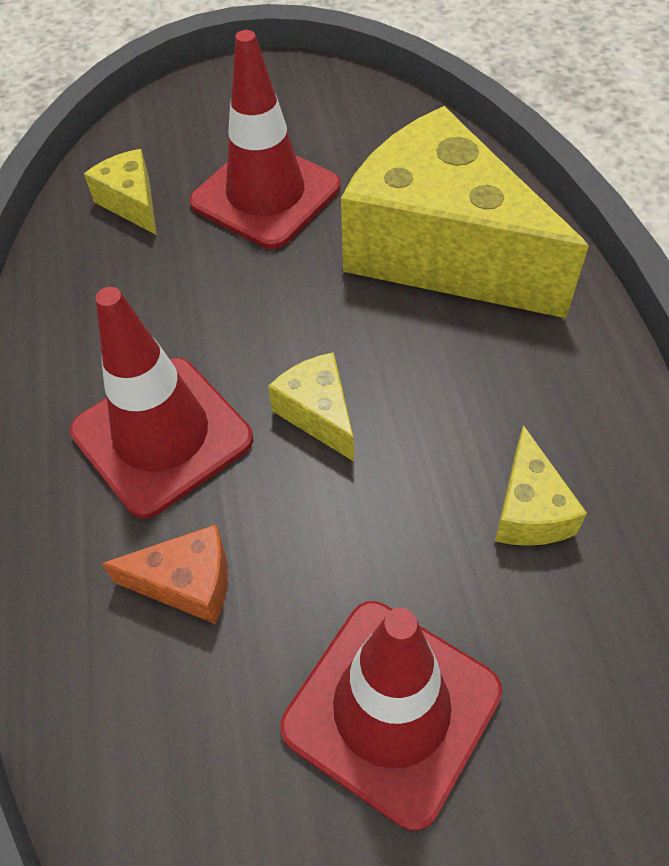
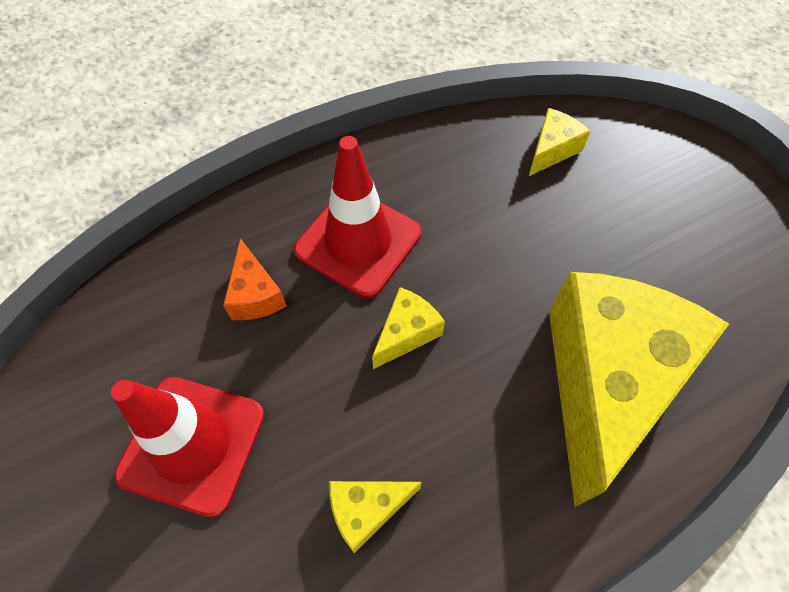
camera: 70 degrees right, 5 degrees up
(266, 195) = (604, 232): red traffic cone -> none

